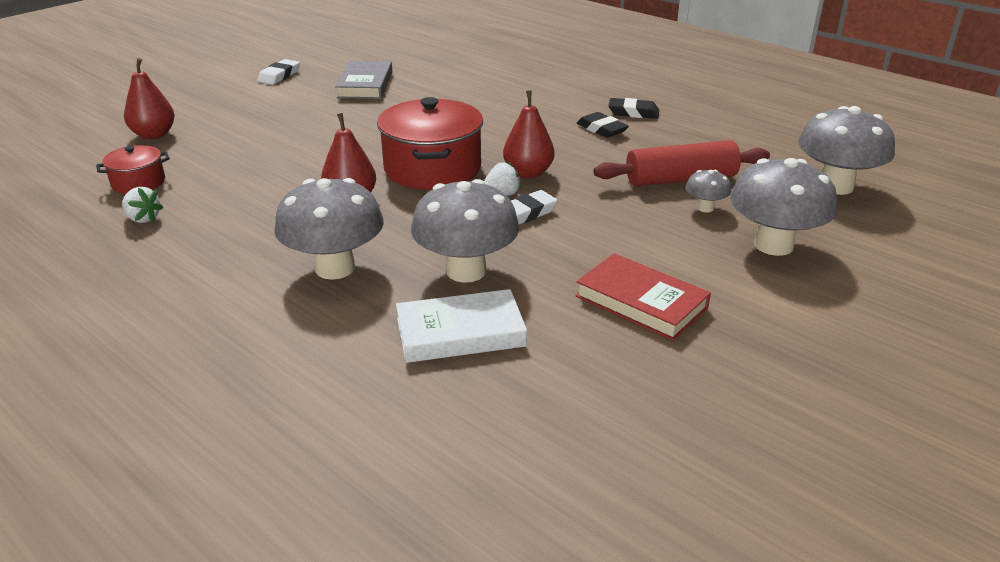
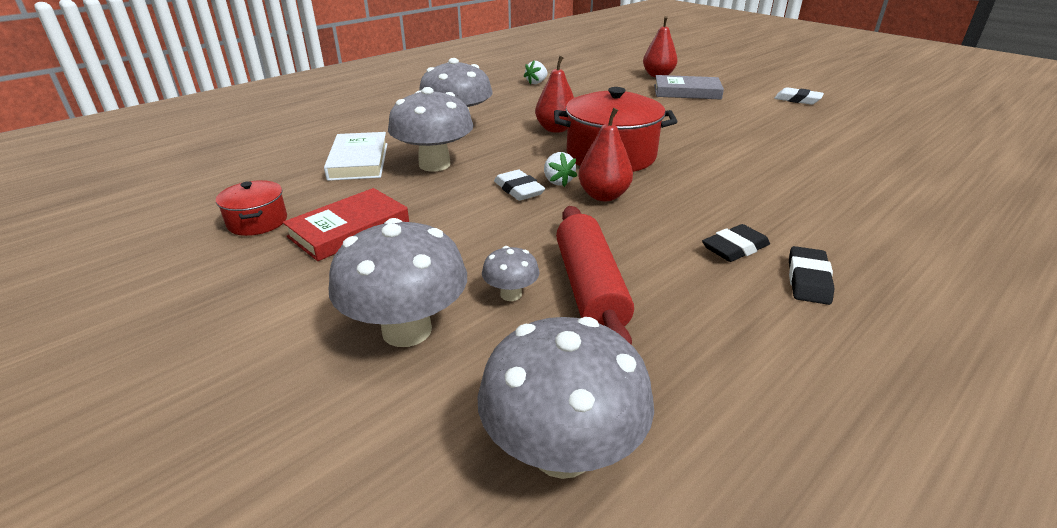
camera: 95 degrees right, 0 degrees up
(138, 182) = (584, 78): red pot -> red pot (257, 222)
(365, 85) = (799, 129): grey book -> grey book (687, 92)

